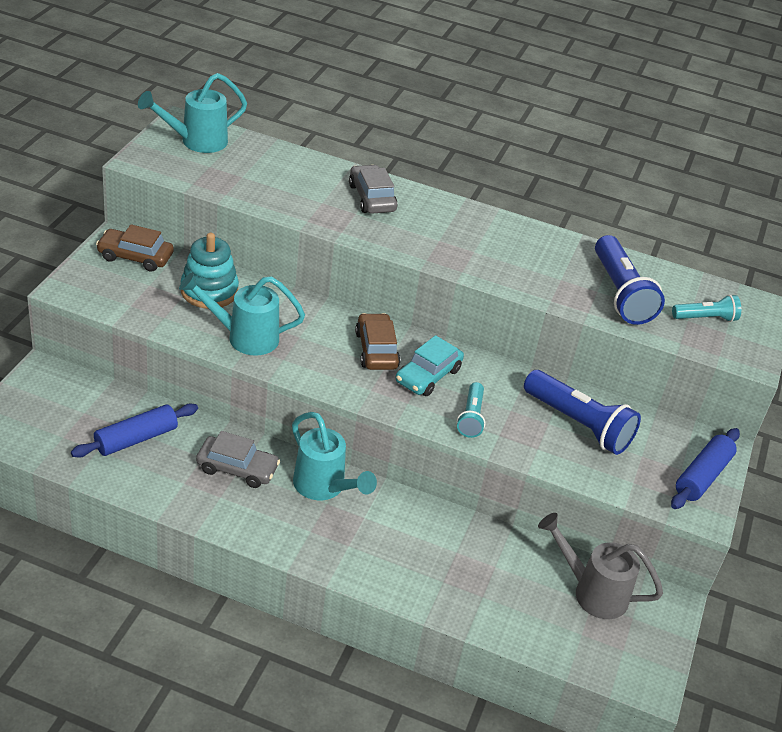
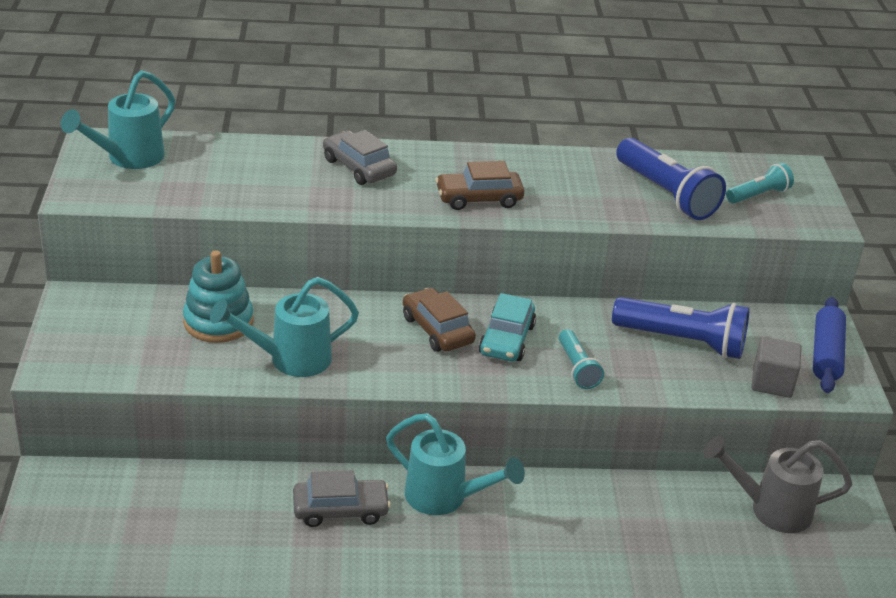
camera: 20 degrees left, 5 degrees down
(135, 257) = (110, 309): brown car -> brown car (479, 198)
(136, 439) = (208, 516): blue rolling pin -> none
(634, 484) = (772, 382): none -> grey cube

